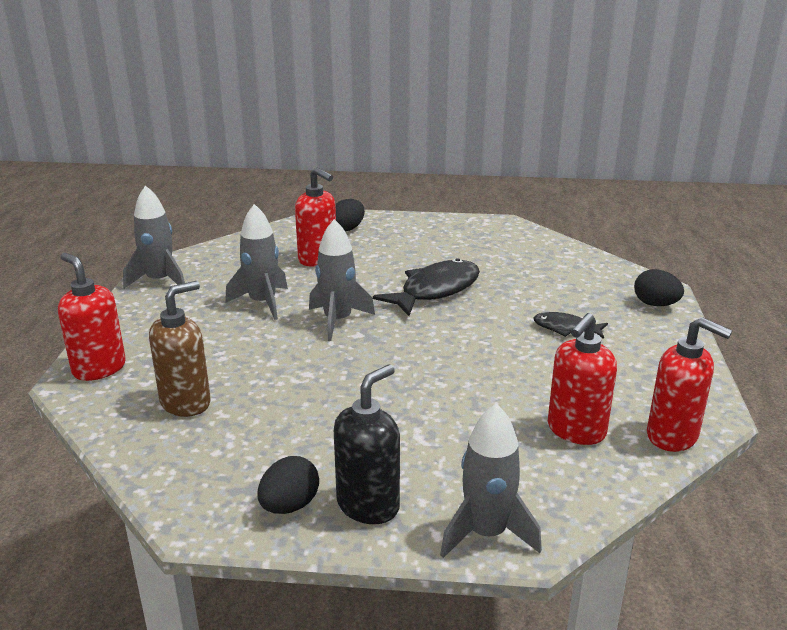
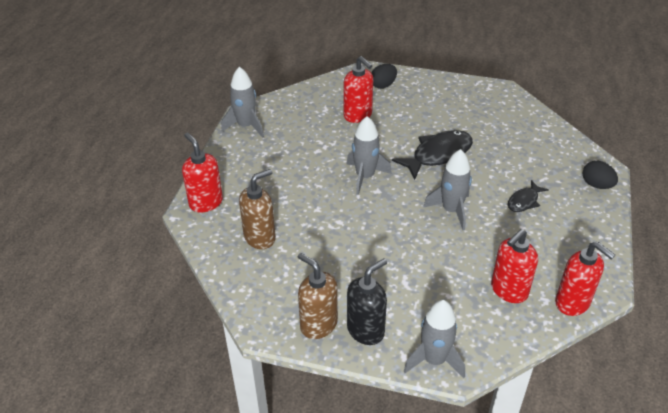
camera: 10 degrees right, 15 degrees up
(262, 303) = (315, 154): grey rocket -> grey rocket (451, 210)
(289, 506) = (318, 324): black egg -> brown soap dispenser
(566, 328) = (524, 201): black fish -> black fish turned 75 degrees counterclockwise

